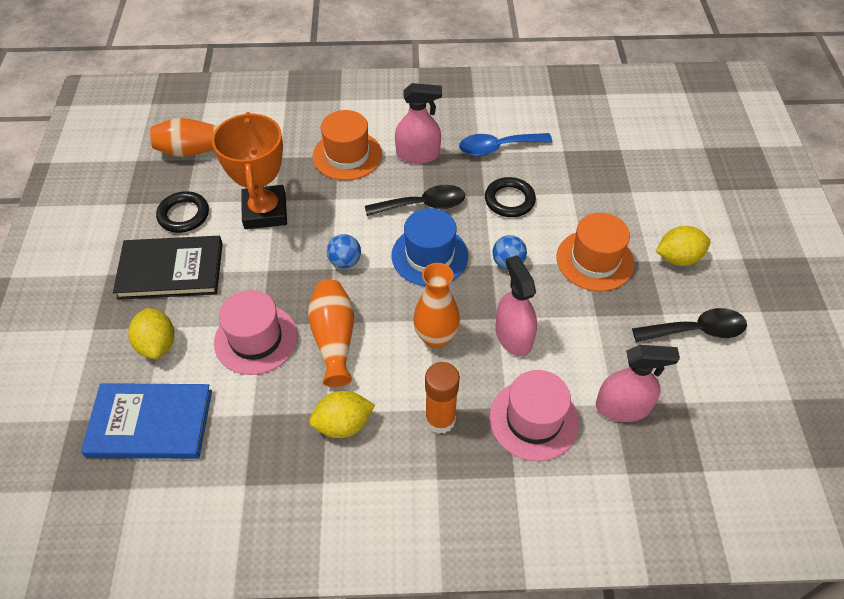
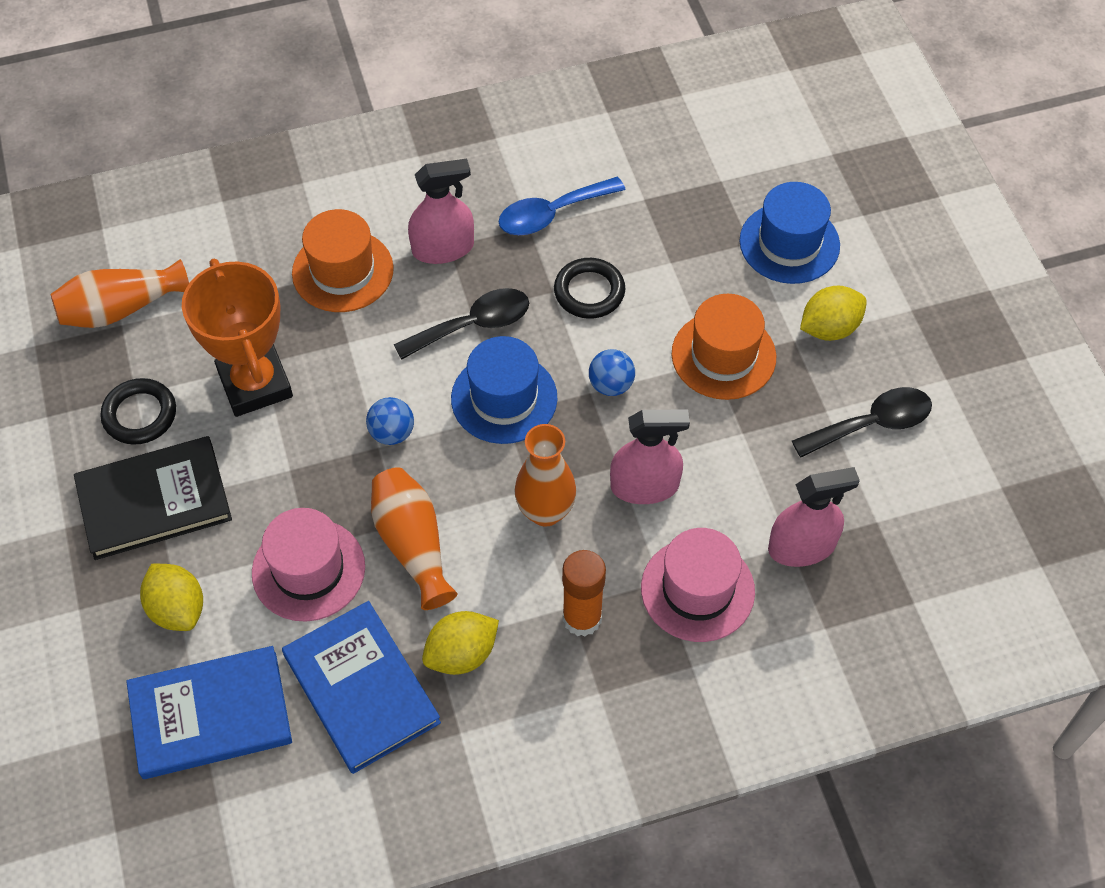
camera: 15 degrees left, 5 degrees up
(263, 431) = (361, 688): none -> blue book
(513, 336) = (644, 486): pink spray bottle -> pink spray bottle turned 120 degrees clockwise
(660, 197) = (789, 243): none -> blue hat

